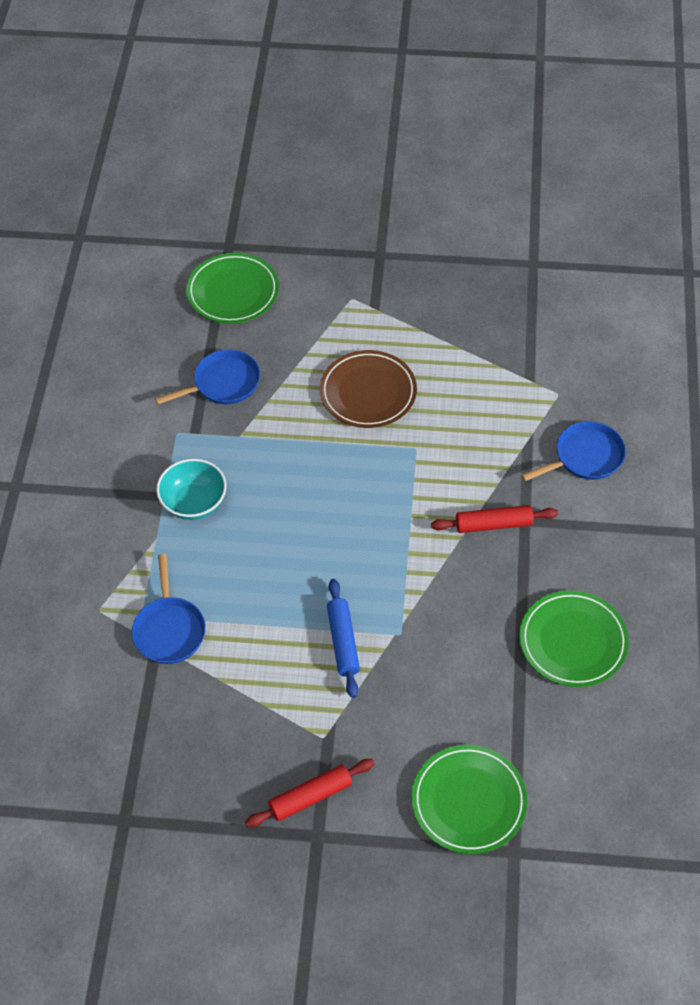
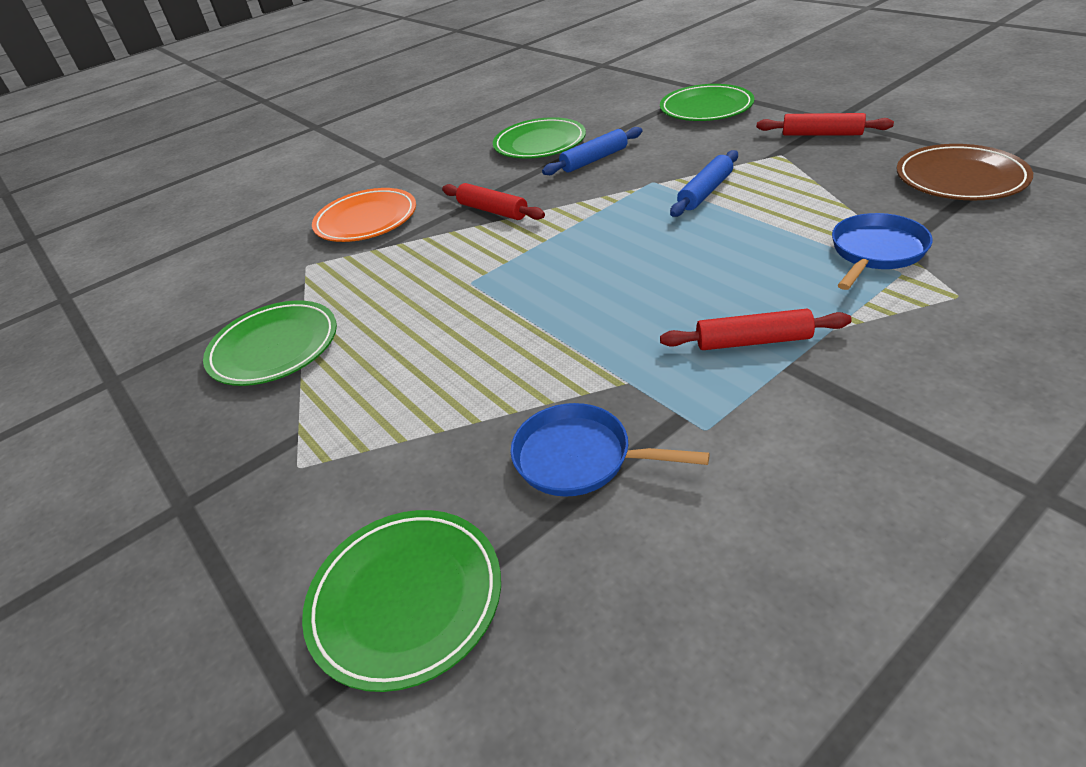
camera: 130 degrees left, 15 degrees down
(194, 503) = (753, 341): turquoise bowl -> red rolling pin
(368, 392) = (439, 350): brown plate -> brown plate (960, 178)
(471, 335) = (274, 348): none -> green plate
(487, 641) = (594, 160): none -> blue rolling pin
(585, 457) = (366, 220): blue pan -> orange plate

